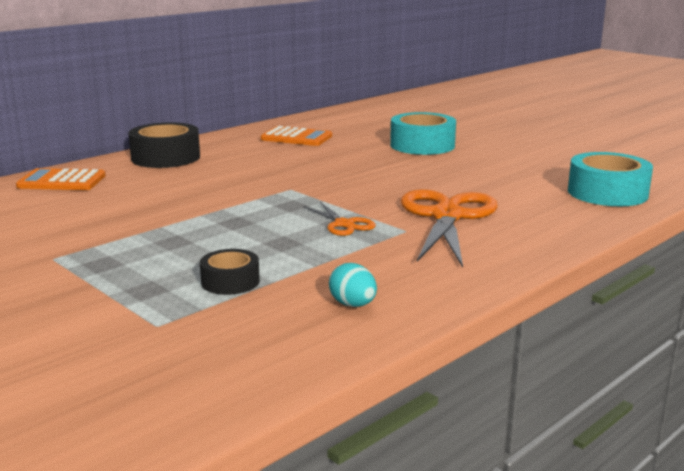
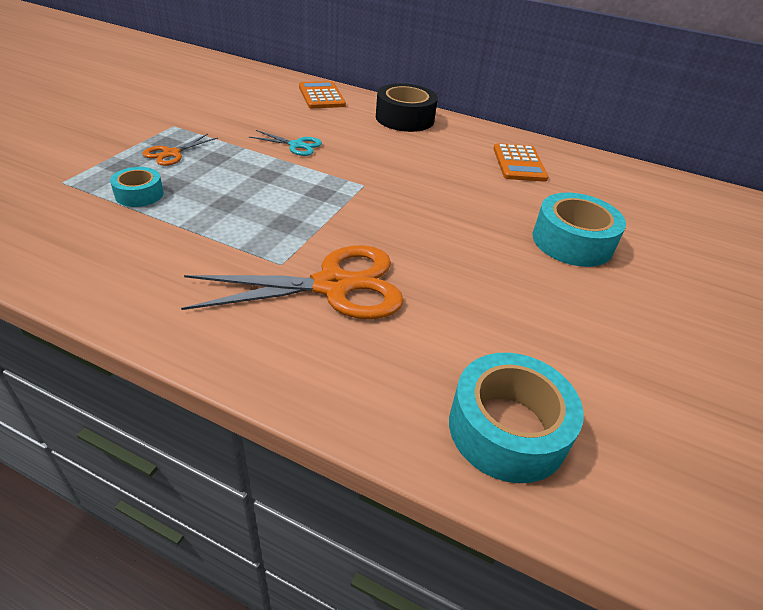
camera: 65 degrees right, 20 degrees up
(180, 204) = (296, 145): none -> turquoise scissors
(230, 281) = (139, 194): black tape -> turquoise tape
(344, 224) = (282, 226): orange scissors -> orange scissors (171, 153)
(353, 305) = (95, 257): turquoise egg -> none

